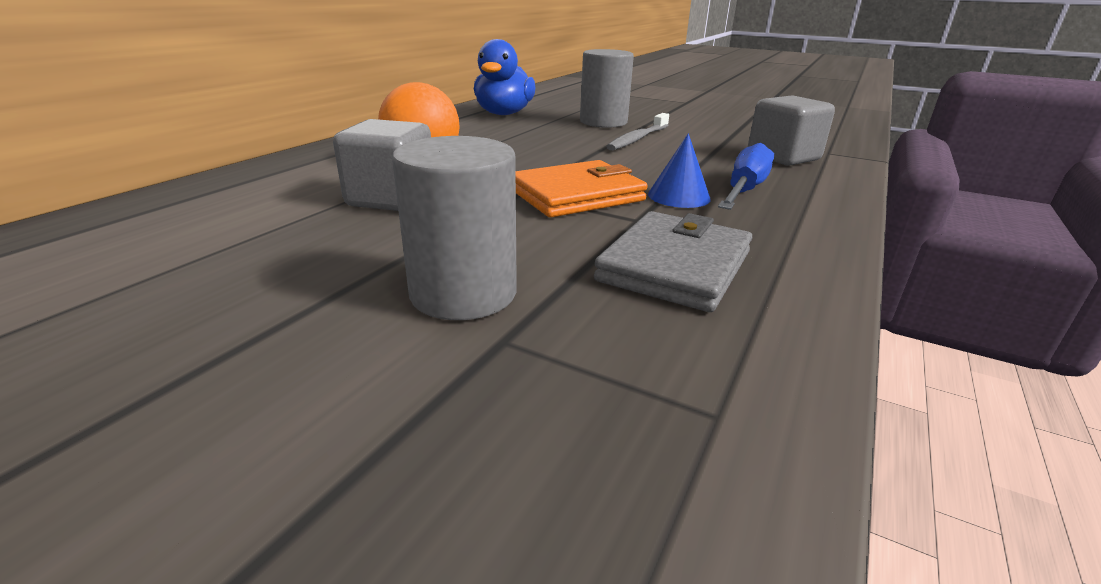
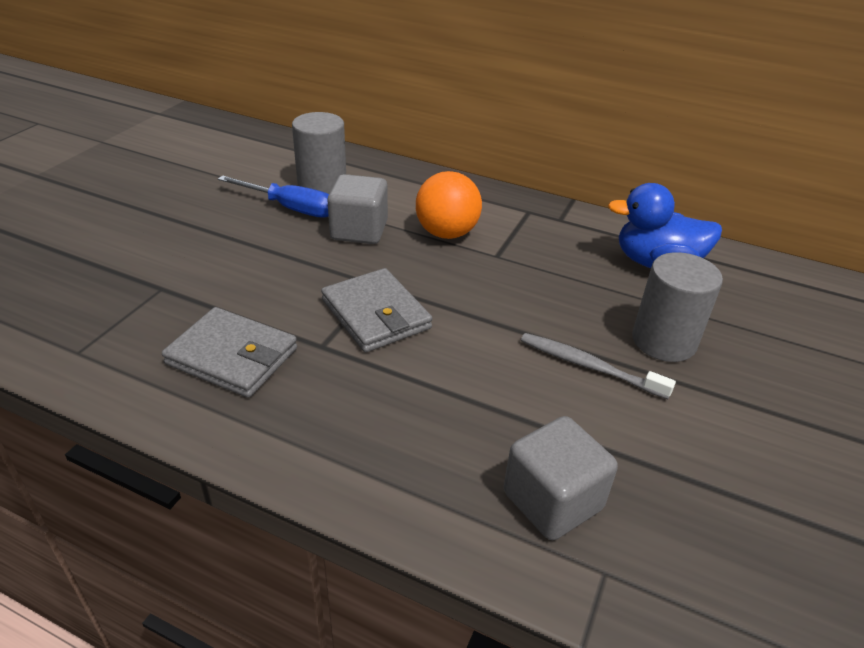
camera: 85 degrees right, 10 degrees up
(463, 293) = (212, 272): grey cylinder -> grey cylinder (322, 184)
(576, 195) = (376, 314): orange wallet -> grey wallet
(679, 196) = (379, 376): blue cone -> none
(744, 190) = (403, 429): blue screwdriver -> blue screwdriver (290, 208)

